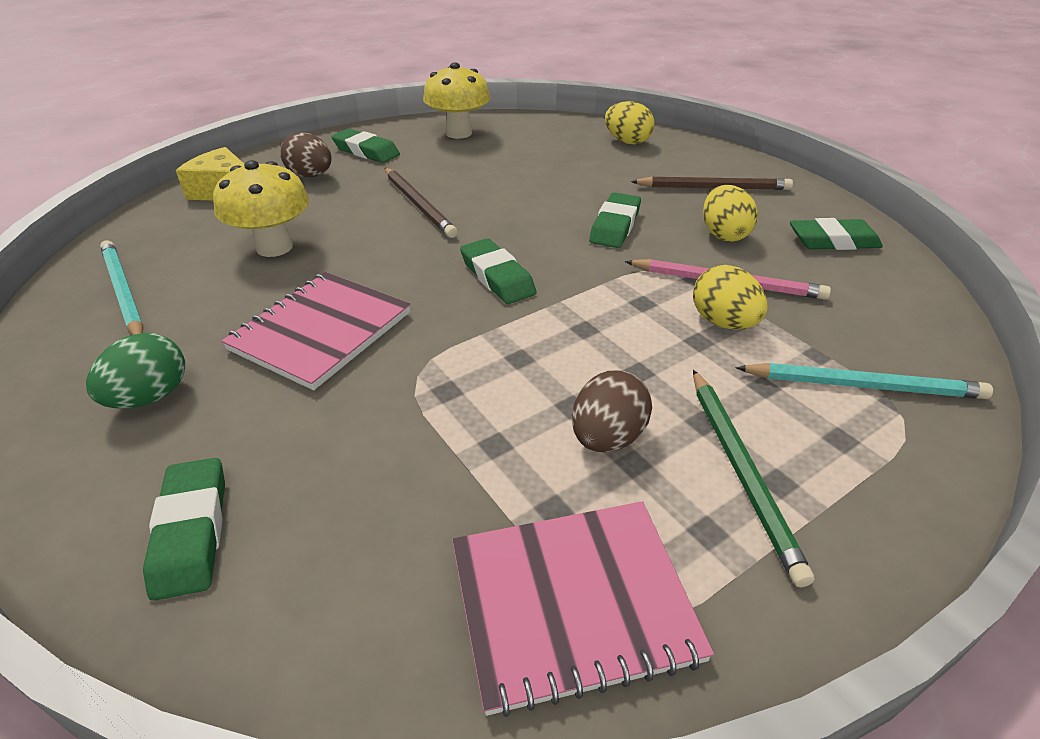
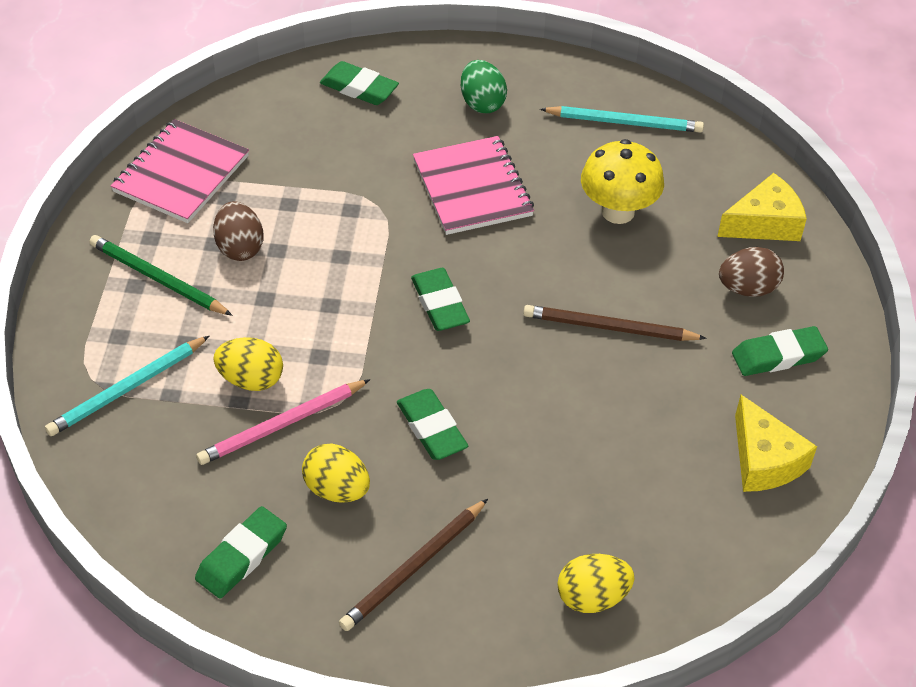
camera: 130 degrees right, 10 degrees up
(459, 133) = (764, 460): yellow mushroom -> yellow cheese
(497, 277) = (440, 304): green eraser -> green eraser turned 60 degrees clockwise

